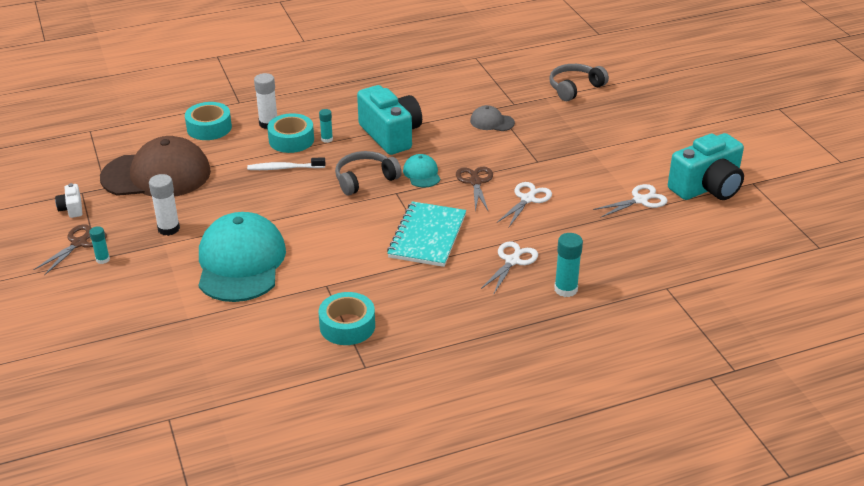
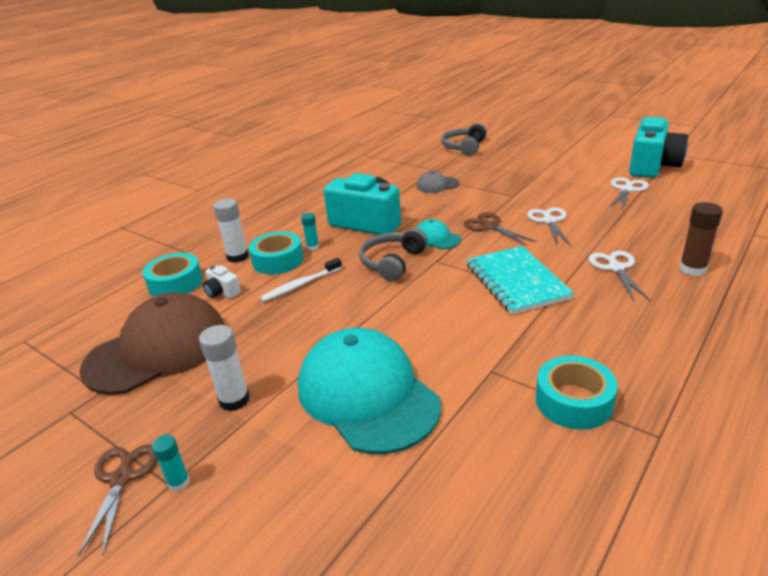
camera: 30 degrees left, 5 degrees down
(72, 209) = (71, 438): white camera -> white camera (222, 292)
(565, 289) = (692, 269): turquoise glue stick -> brown glue stick

